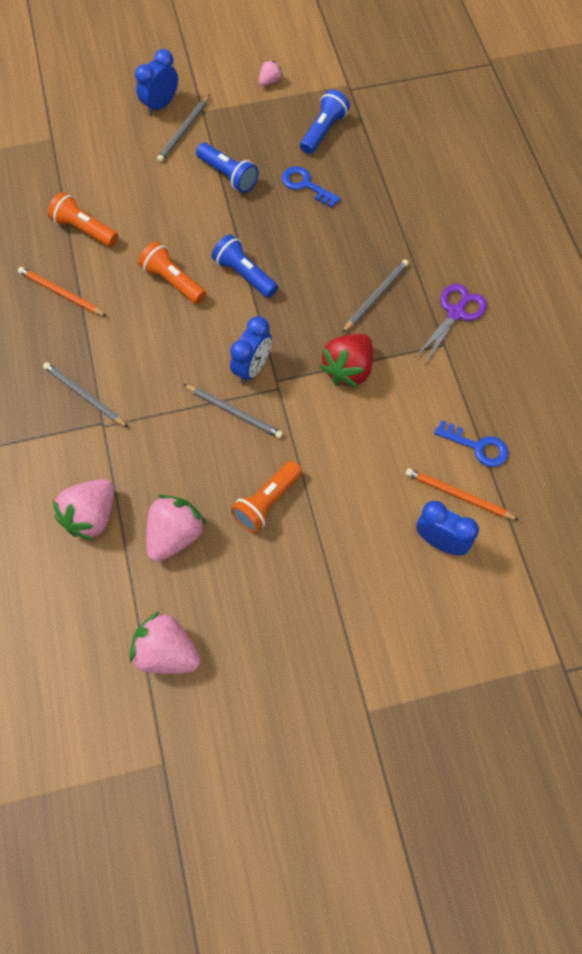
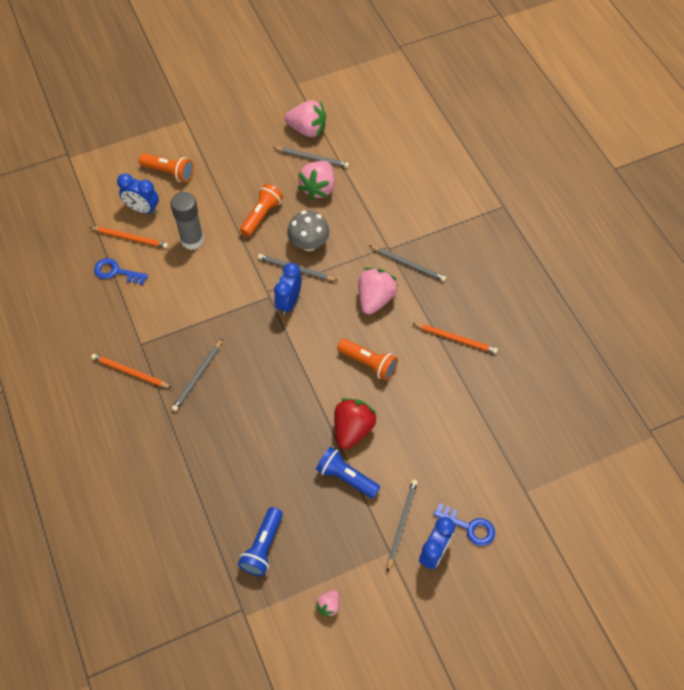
camera: 170 degrees right, 5 degrees down
(84, 229) = (458, 399): orange flashlight -> orange flashlight (169, 172)
(91, 516) = (376, 191): pink strawberry -> pink strawberry (375, 299)
(172, 593) = (312, 158): none -> grey pencil
(209, 447) = (309, 243): none -> grey mushroom
(245, 274) = (310, 379): blue flashlight -> none
(305, 185) = (271, 478): blue key -> blue key (469, 527)
(348, 370) = (215, 313): red strawberry -> red strawberry (352, 429)
(370, 478) = (192, 240): none -> grey glue stick
(456, 313) = (130, 372): purple scissors -> orange pencil

